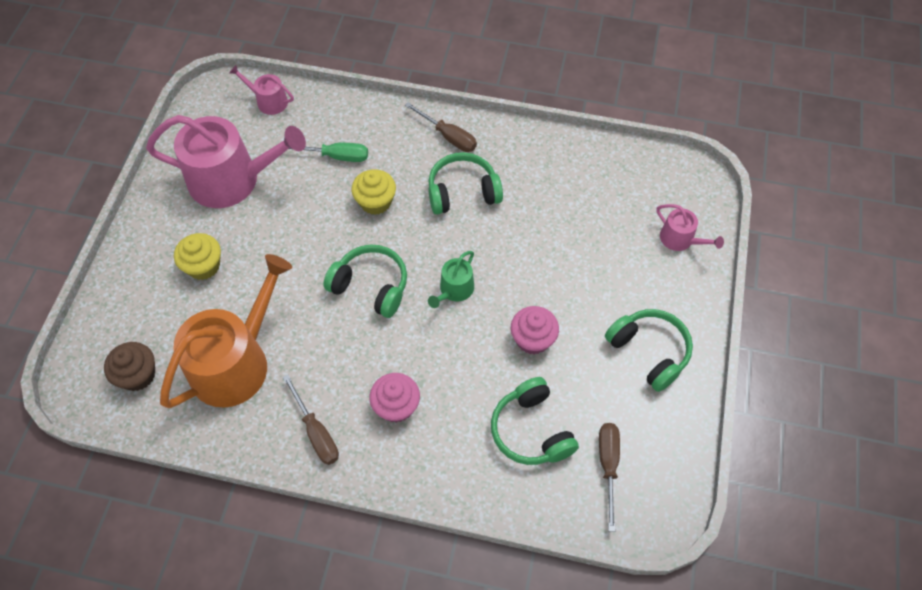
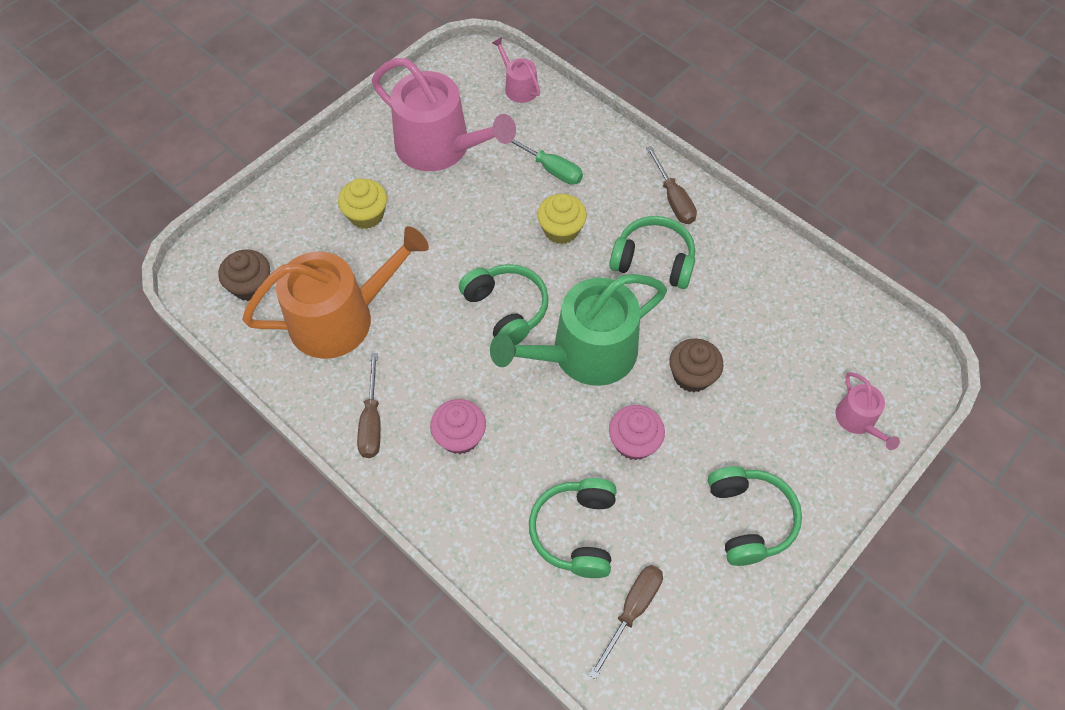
camera: 30 degrees right, 0 degrees up
(454, 290) = (585, 353): green watering can -> green watering can, size x2.16
(544, 266) = (692, 375): none -> brown cupcake

